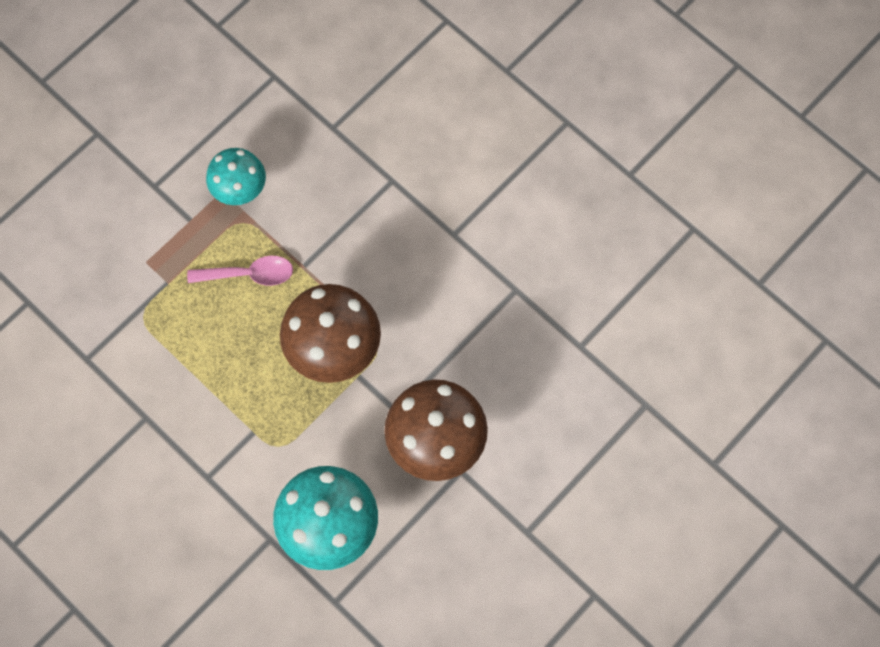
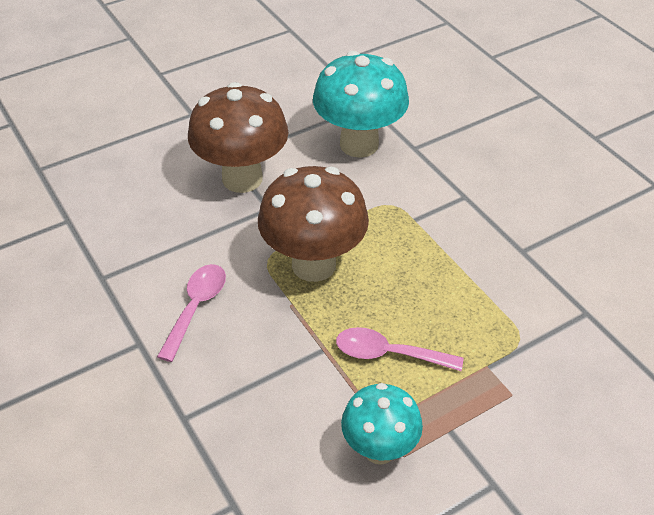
camera: 165 degrees left, 25 degrees down
(421, 279) = (196, 307): none -> pink spoon

